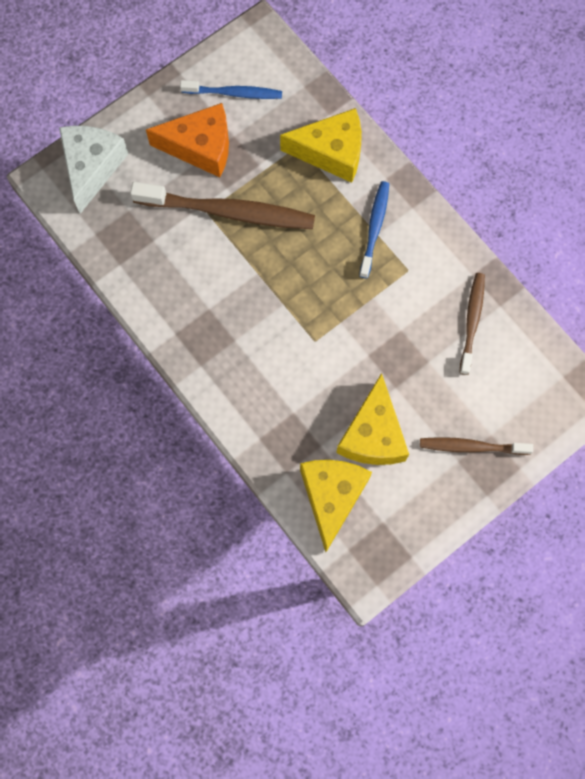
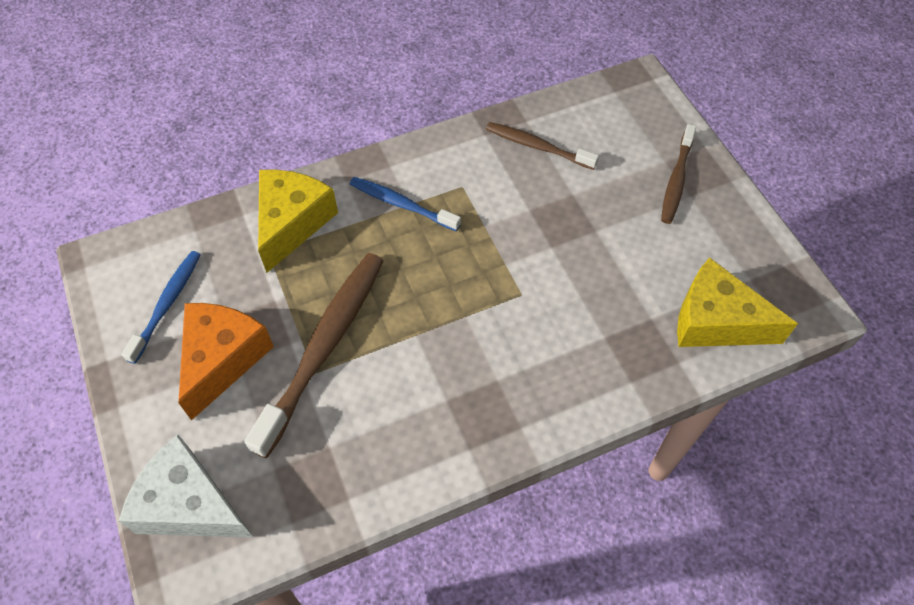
camera: 75 degrees left, 15 degrees down
(373, 434) = (647, 264): yellow cheese -> none

